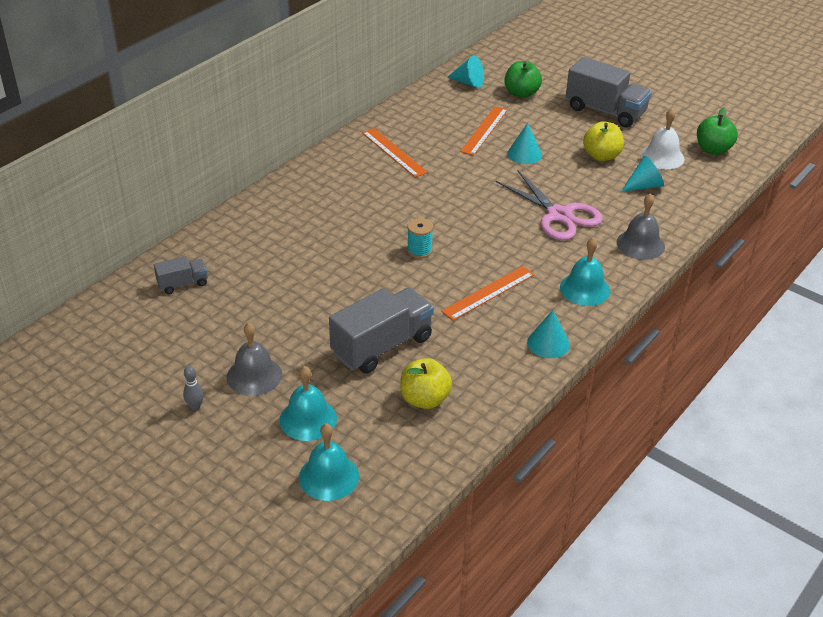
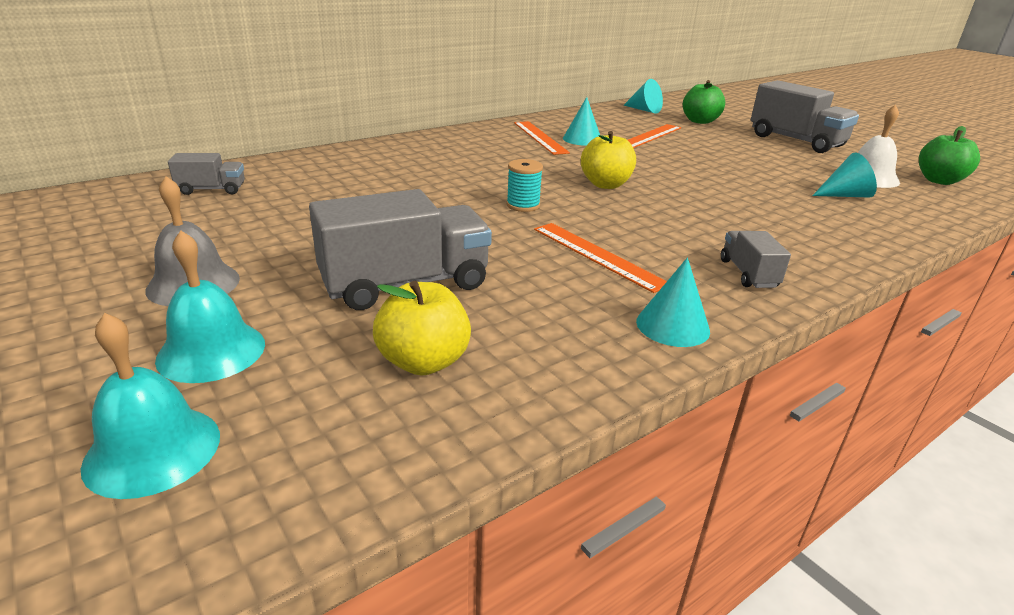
camera: 15 degrees right, 10 degrees down
(195, 406) = (69, 302): grey bowling pin -> none
(488, 293) = (597, 255): orange ruler -> orange ruler turned 75 degrees clockwise
(524, 154) = (691, 155): turquoise cone -> turquoise cone (582, 139)
(559, 215) = (723, 203): pink scissors -> none
(585, 289) = (748, 274): turquoise bell -> grey truck
(601, 156) = (788, 168): yellow apple -> yellow apple (605, 184)
(640, 244) = (840, 243): grey bell -> none

